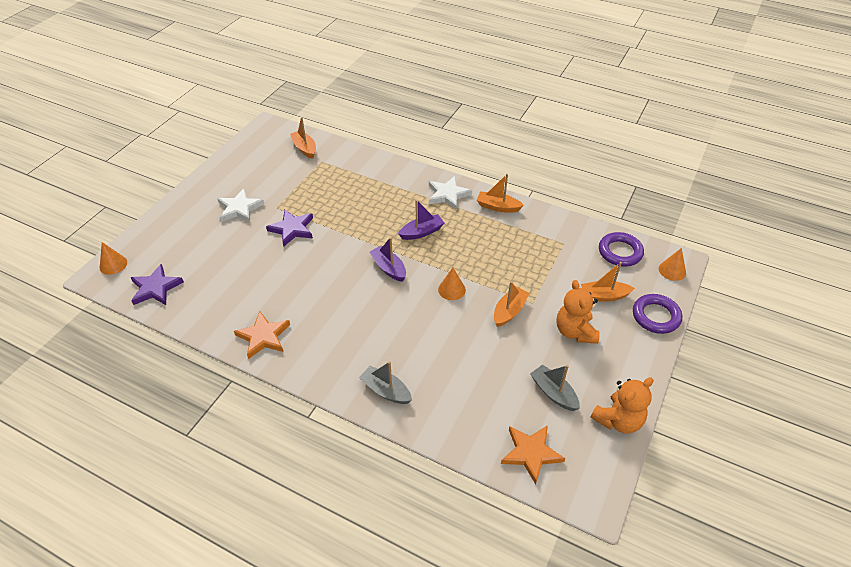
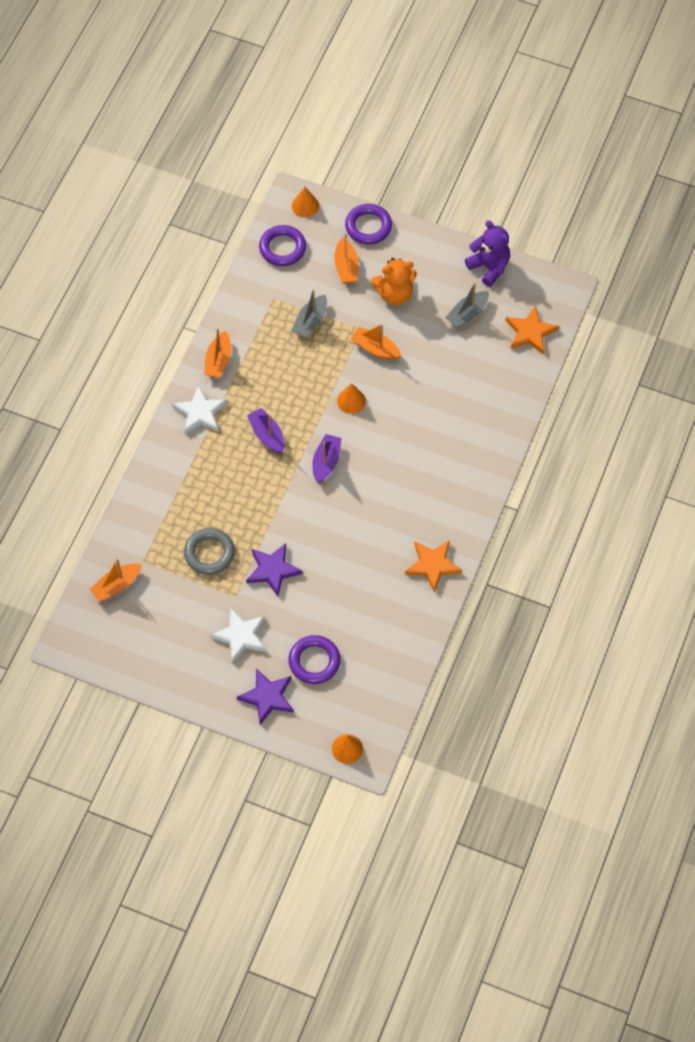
camera: 95 degrees left, 15 degrees up
(156, 288) = (378, 690): purple star -> purple star (267, 697)
(200, 249) = (314, 661): none -> purple ring
(318, 195) = (209, 553): none -> grey ring
(386, 390) = (482, 447): grey boat -> grey boat (310, 321)
(389, 268) = (326, 462): purple boat -> purple boat turned 150 degrees clockwise
(618, 420) = (489, 267): orange teddy bear -> purple teddy bear

